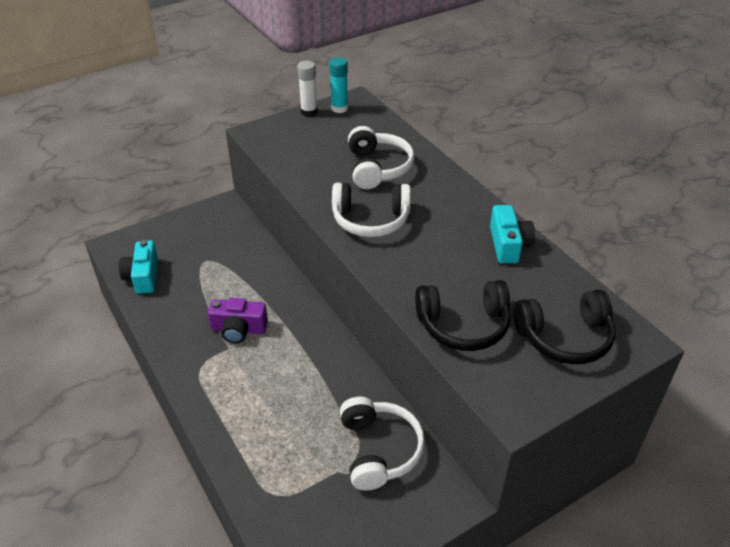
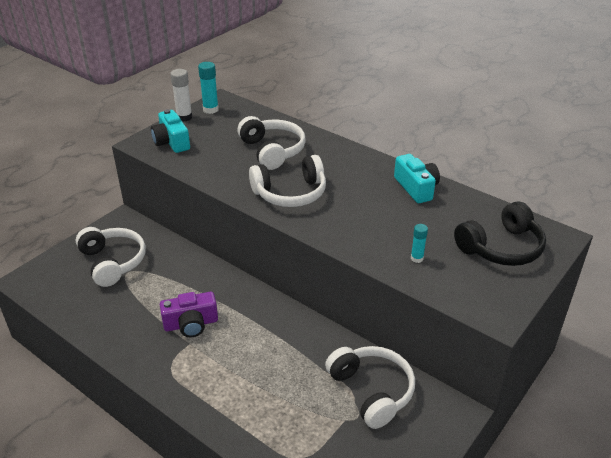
camera: 20 degrees left, 5 degrees down
(143, 276) = (71, 301): turquoise camera -> turquoise camera (171, 142)
(197, 247) = (113, 262): none -> white headphones
(463, 325) = (417, 258): black headphones -> turquoise glue stick

